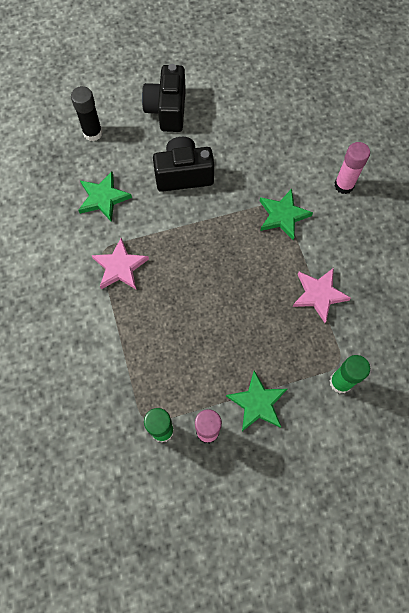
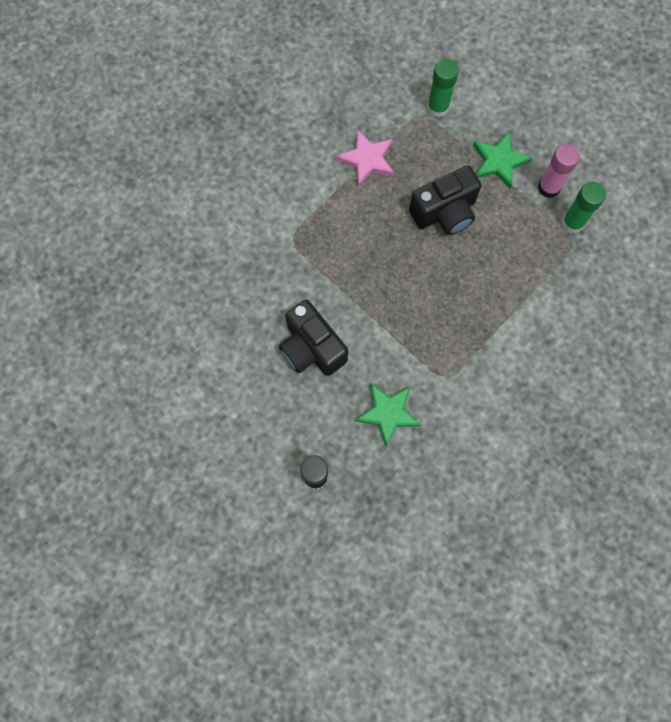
camera: 120 degrees left, 5 degrees up
(120, 267) = (452, 349): pink star -> none
(167, 110) = (239, 413): black camera -> black camera (444, 212)
(283, 215) = (302, 229): green star -> none
(344, 185) = (234, 190): pink glue stick -> none

